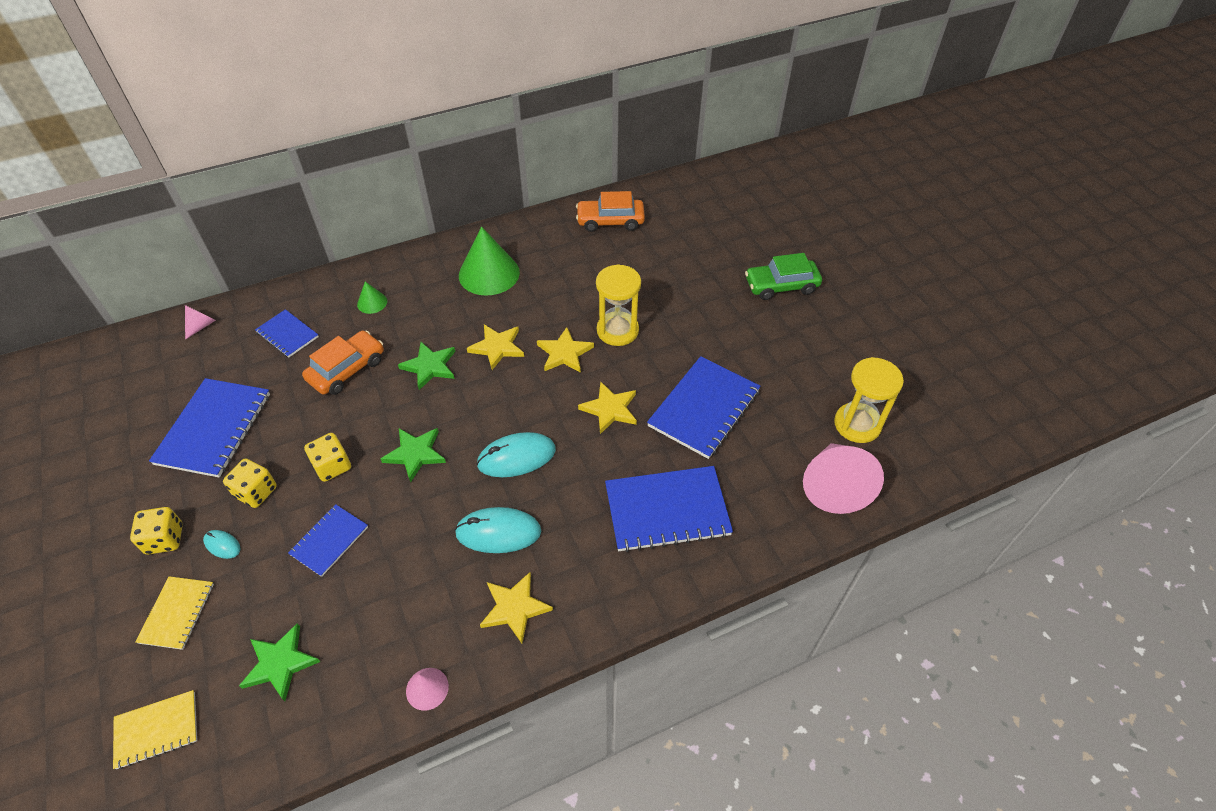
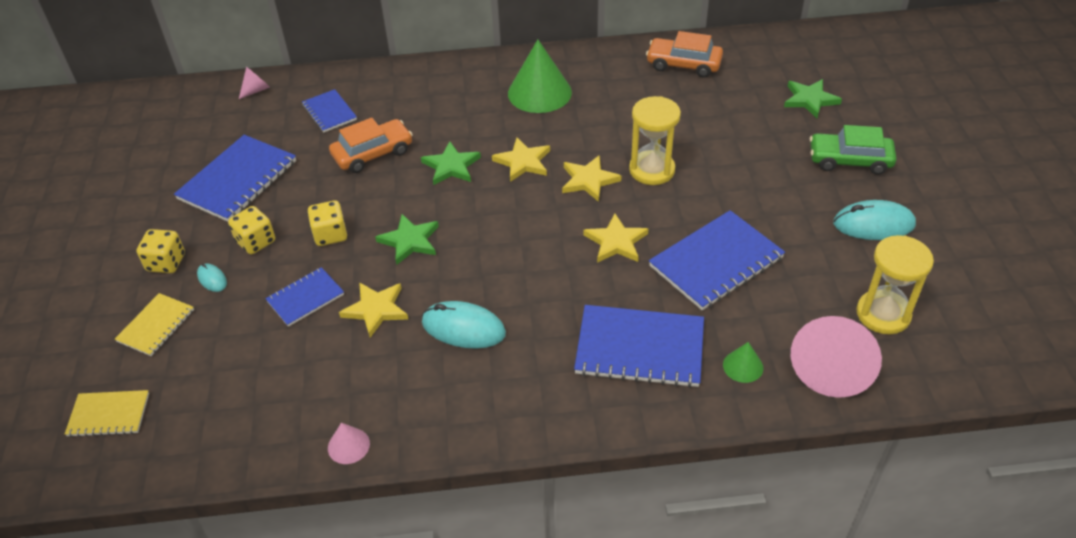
camera: 20 degrees right, 5 degrees down
(280, 663) = (228, 389): green star -> green star (810, 100)
(372, 302) = (417, 98): green cone -> green cone (743, 366)
(515, 608) = (455, 398): yellow star -> yellow star (376, 309)
(516, 457) = (505, 265): turquoise mouse -> turquoise mouse (873, 224)

